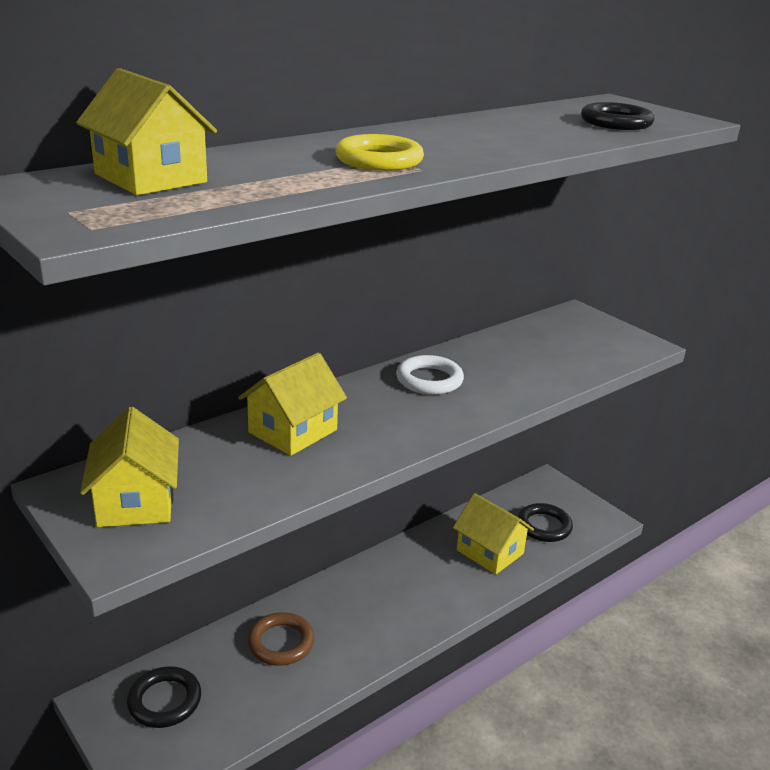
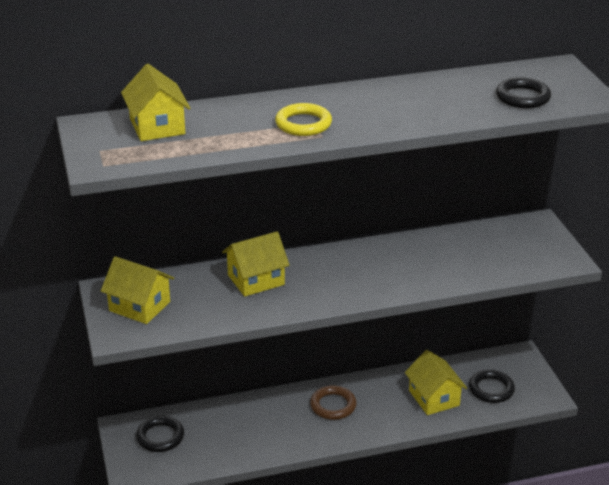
camera: 25 degrees right, 5 degrees up
(136, 501) = (139, 306): yellow house -> yellow house turned 75 degrees counterclockwise
(281, 643) = (248, 421): brown ring -> brown ring (333, 405)
(429, 380) = (374, 259): white ring -> none

